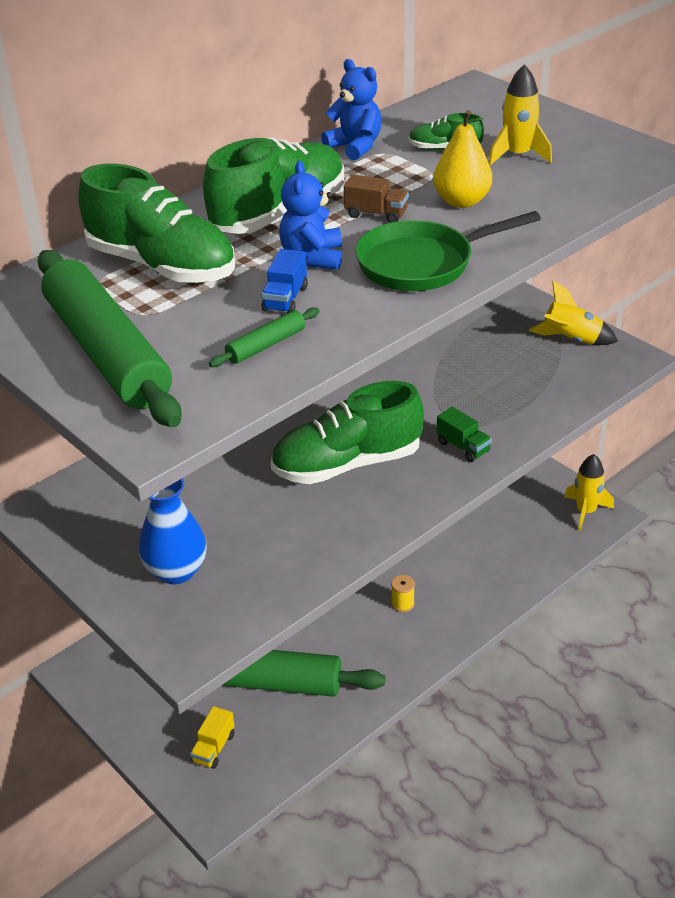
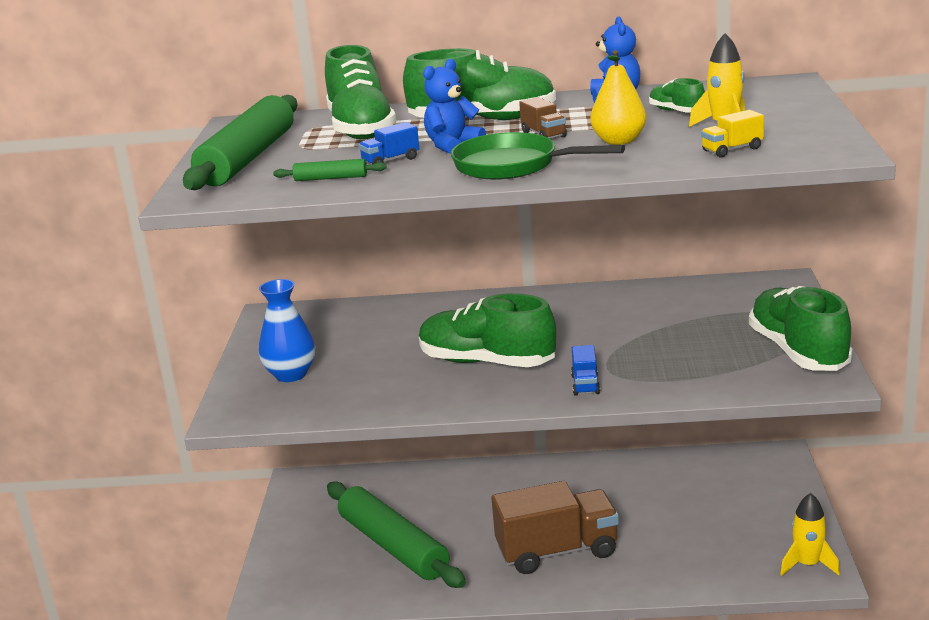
camera: 45 degrees right, 15 degrees down
(213, 748) = (313, 568): yellow truck -> yellow truck (732, 150)
(402, 604) = (557, 551): yellow spool -> brown truck
(463, 447) = (585, 384): green truck -> blue truck
(571, 340) = (798, 352): yellow rocket -> green shoe

